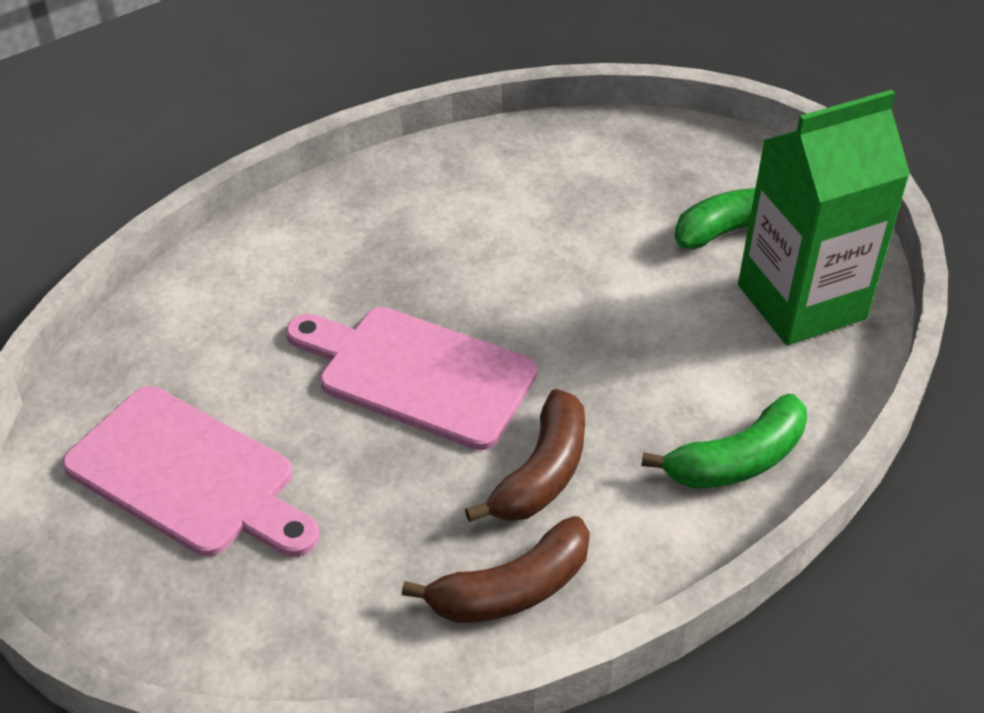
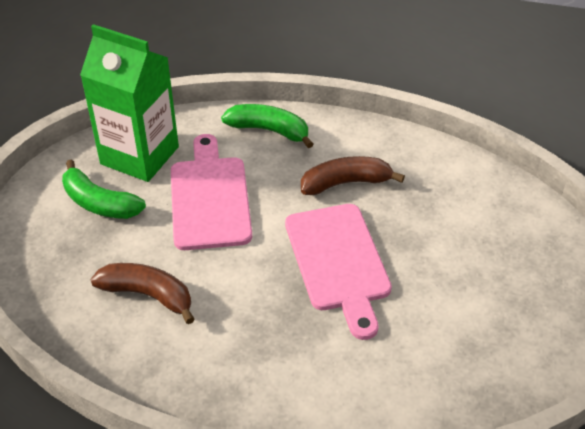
camera: 130 degrees left, 0 degrees up
(189, 476) = (497, 302): pink cutting board -> pink cutting board (209, 198)
(512, 589) = (412, 158): brown banana -> brown banana (148, 295)

